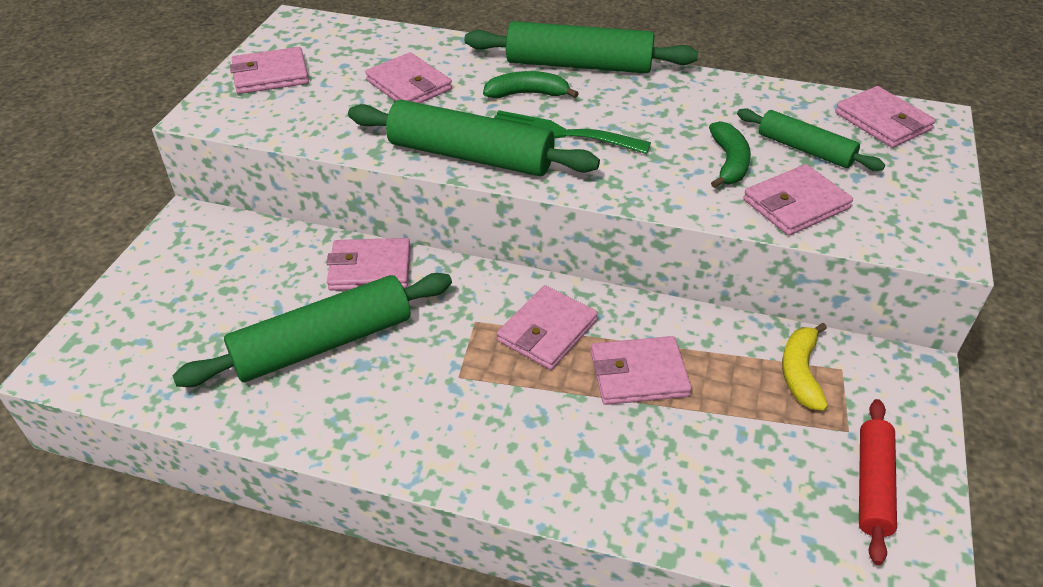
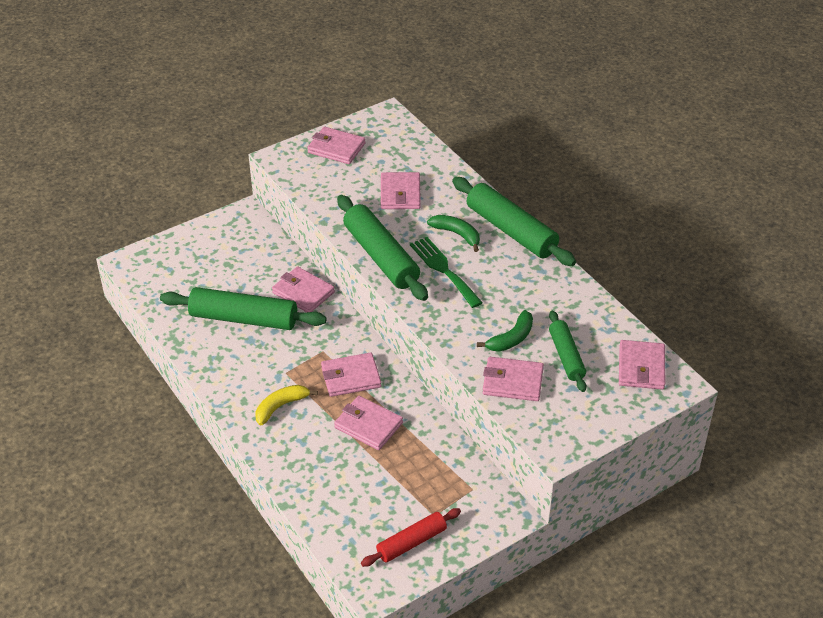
camera: 40 degrees right, 0 degrees up
(800, 373) = (448, 476): yellow banana -> yellow banana (281, 407)

